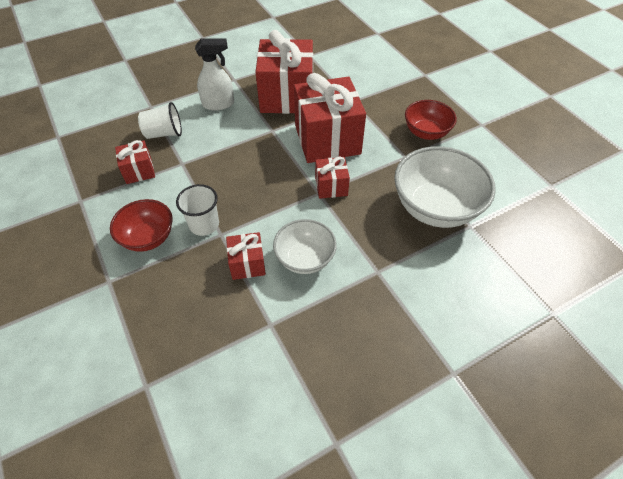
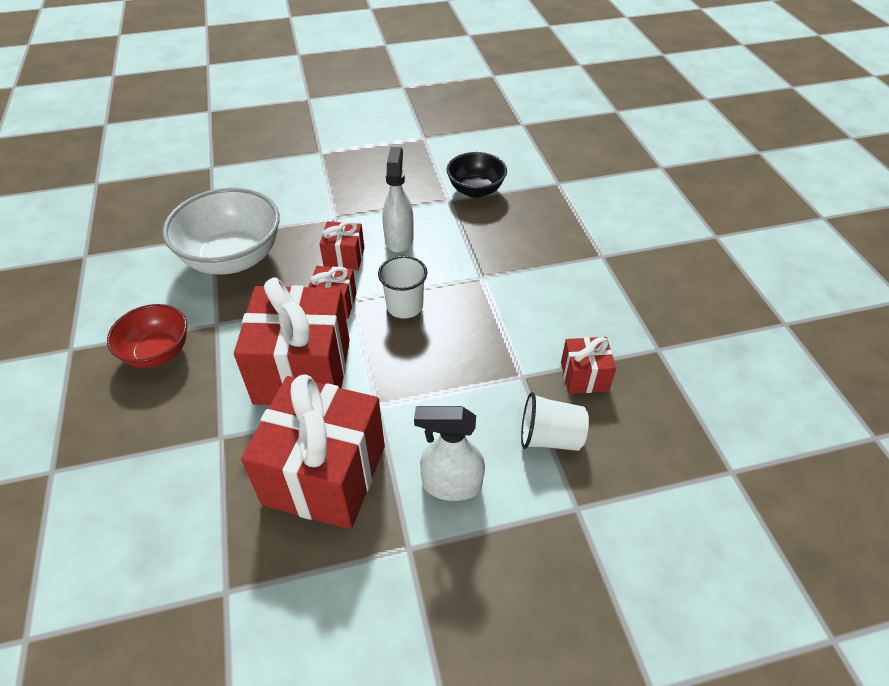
camera: 165 degrees left, 5 degrees down
(148, 237) = (564, 288): red bowl -> none
(204, 224) = (499, 290): white cup -> white cup (404, 306)
(244, 347) = (475, 190): none -> black bowl
(247, 264) = (458, 245): red gift -> red gift (344, 258)
(305, 258) = (399, 239): white bowl -> white spray bottle

